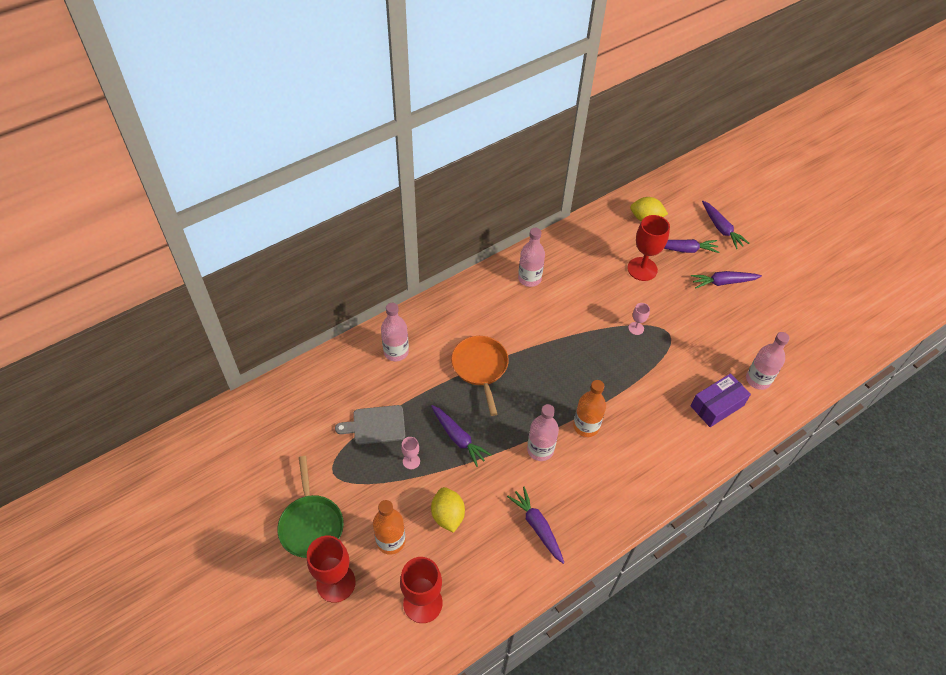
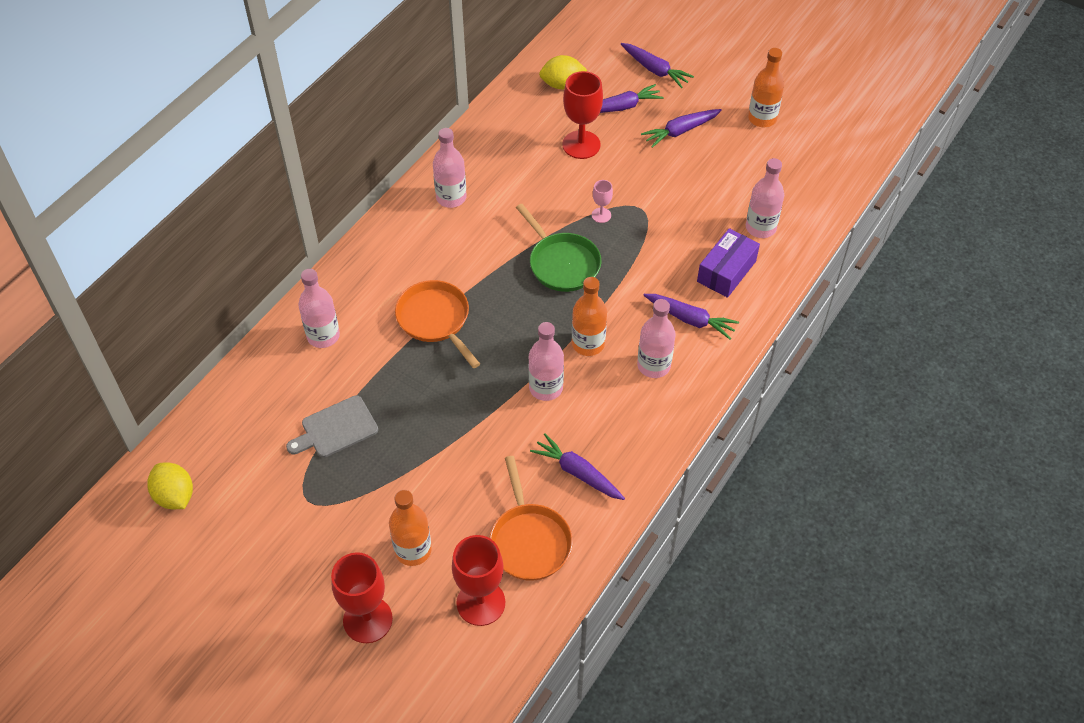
camera: 20 degrees left, 0 degrees up
(311, 524) = (307, 567): green pan -> green pan (562, 263)
(411, 461) = (398, 454): pink goblet -> none
(448, 515) = (468, 498): yellow lemon -> yellow lemon (175, 496)
(458, 438) = (443, 408): purple carrot -> purple carrot (690, 319)
(479, 567) = (529, 540): none -> orange pan
(630, 462) = (653, 365): none -> pink bottle
(792, 292) = (762, 118): none -> orange bottle

